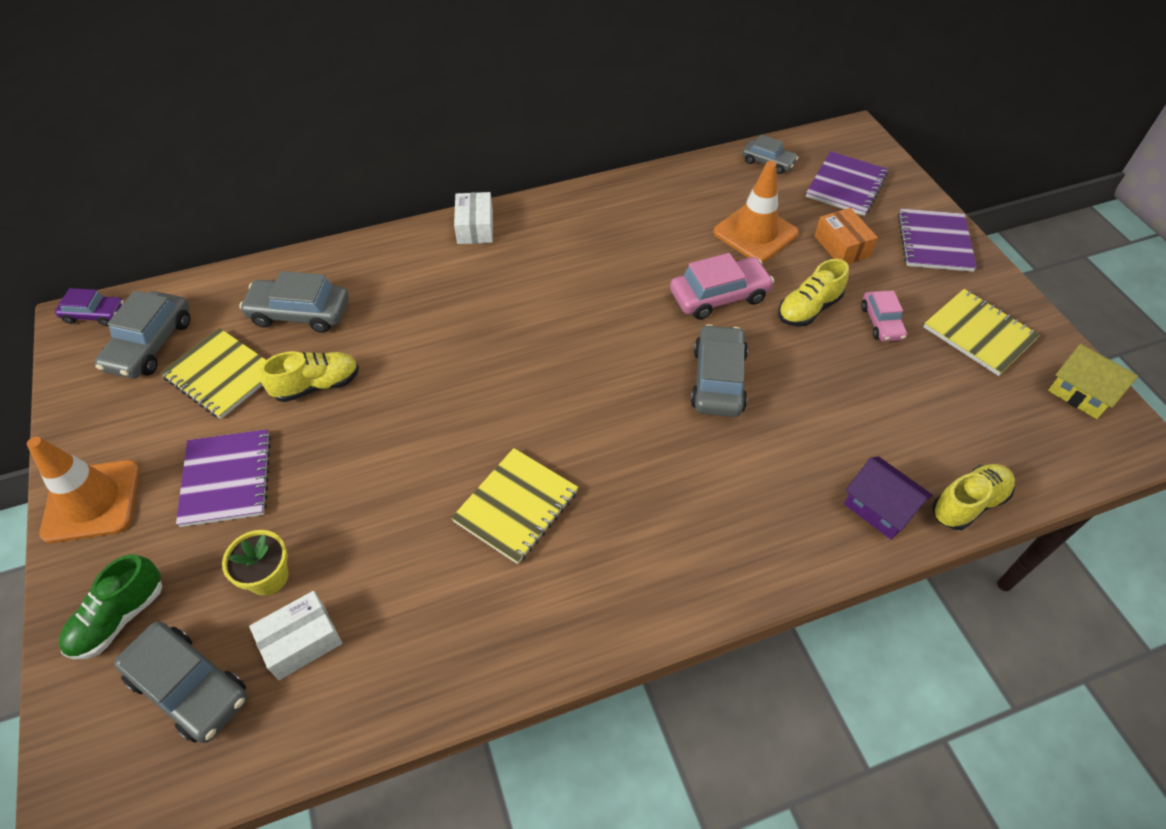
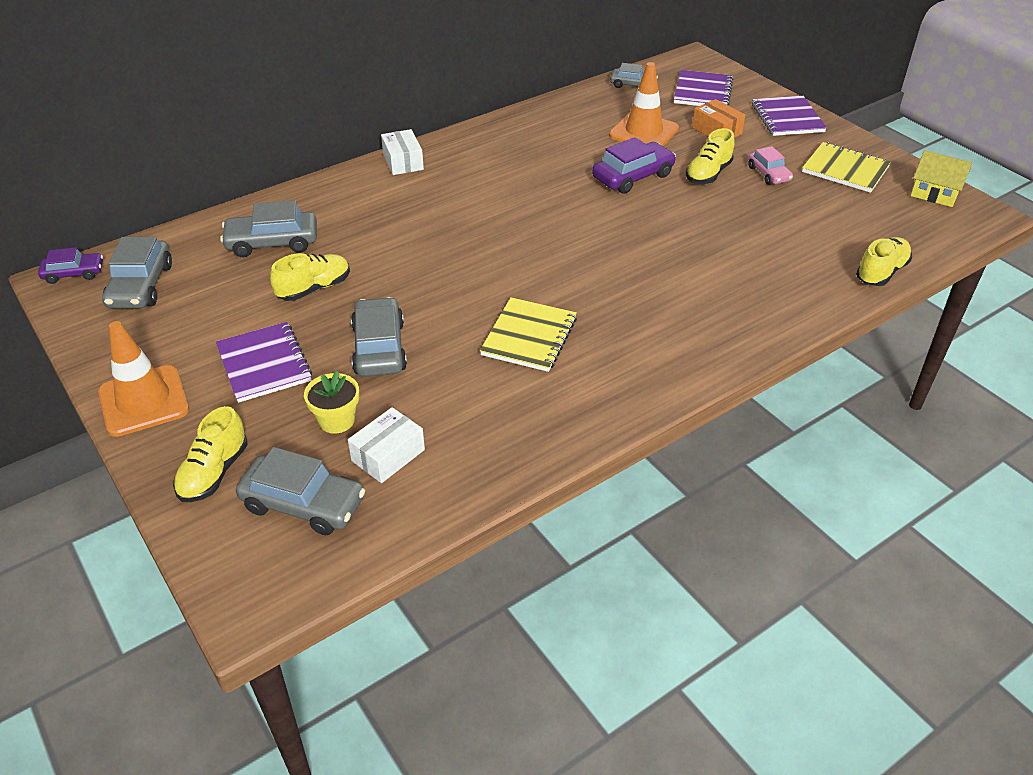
camera: 15 degrees left, 10 degrees down
(119, 618) = (214, 473): green shoe -> yellow shoe
(221, 375) = (221, 295): yellow notebook -> none
(718, 380) = (656, 230): grey car -> grey car (379, 348)
(719, 296) = (633, 176): pink car -> purple car
(879, 508) = (817, 286): purple house -> none

